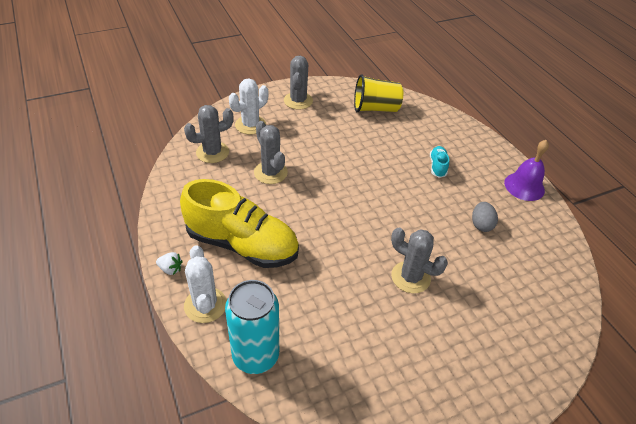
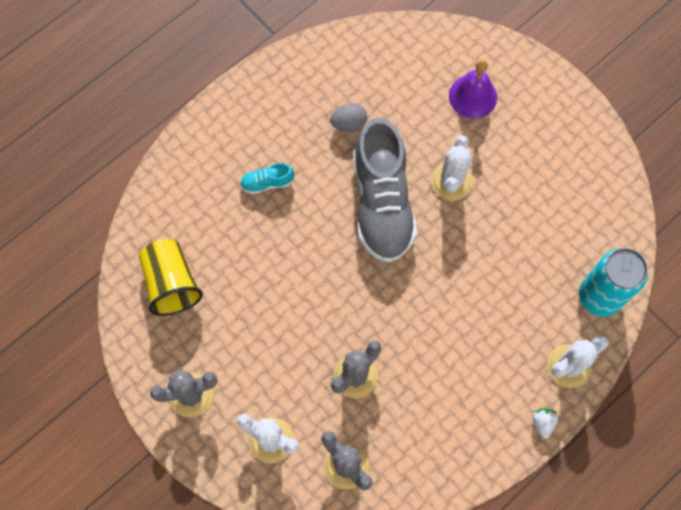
camera: 105 degrees left, 25 degrees up
(242, 244) = (479, 363): yellow shoe -> none
(403, 225) = (382, 203): none -> grey shoe
(410, 277) = (451, 181): grey cactus -> white cactus
(524, 186) = (267, 84): purple bell -> purple bell (473, 96)

